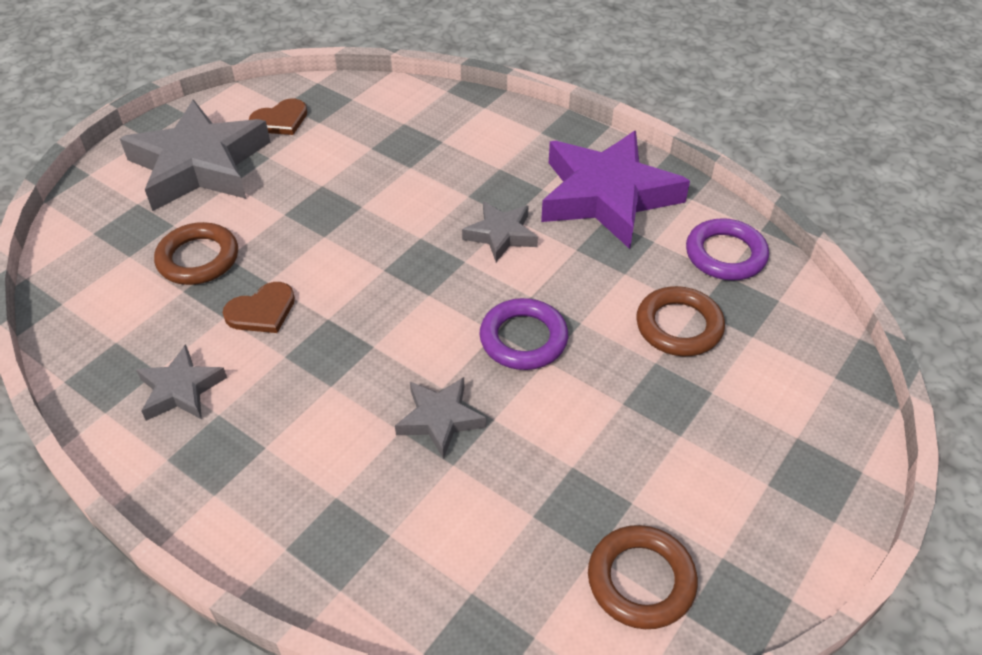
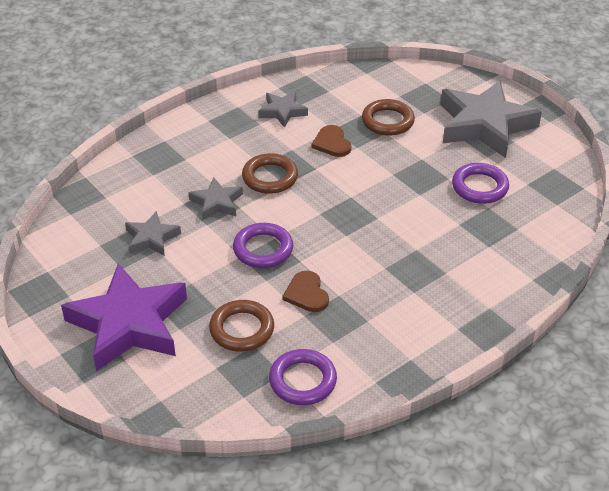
camera: 105 degrees right, 5 degrees down
(280, 120) = (533, 165): brown heart -> brown heart (306, 294)
(334, 157) = (479, 187): none -> purple ring
(501, 235) = (367, 258): grey star -> grey star (151, 238)
(607, 196) = (393, 328): purple star -> purple star (129, 324)
(641, 580) = (75, 259): brown ring -> brown ring (270, 177)

